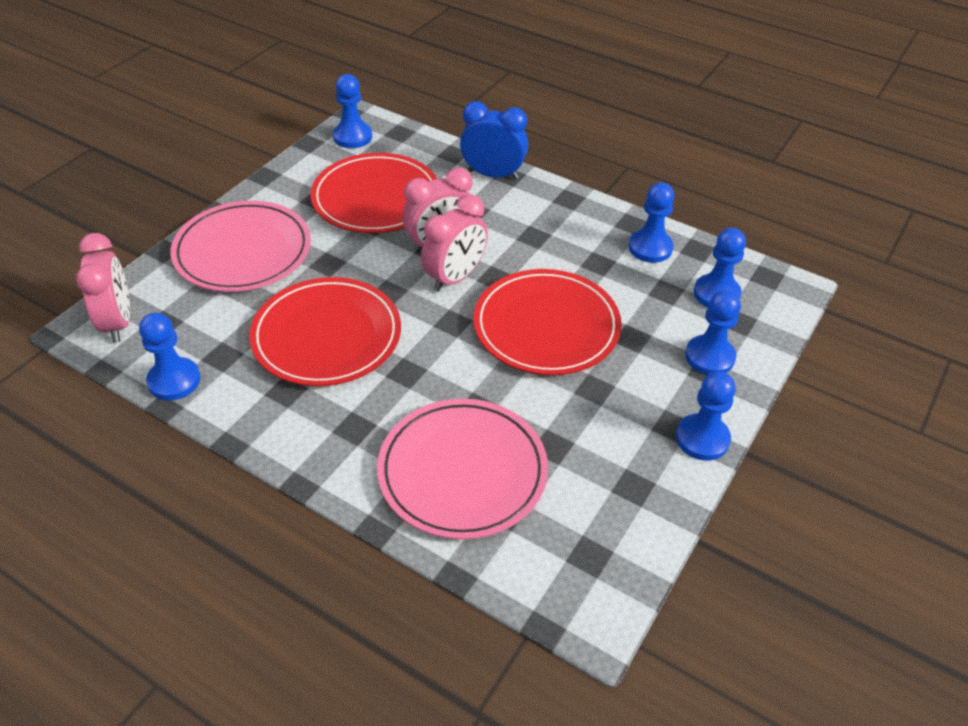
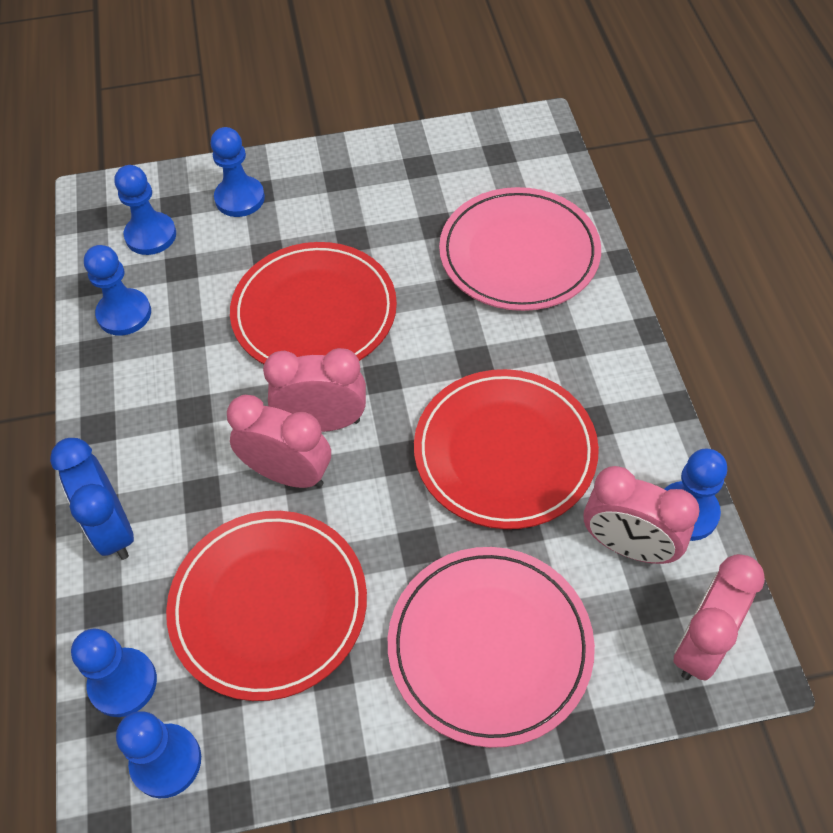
camera: 130 degrees left, 10 degrees up
(200, 339) = (628, 546): none -> pink clock
(702, 439) = (334, 158): blue pawn -> blue pawn (123, 683)

